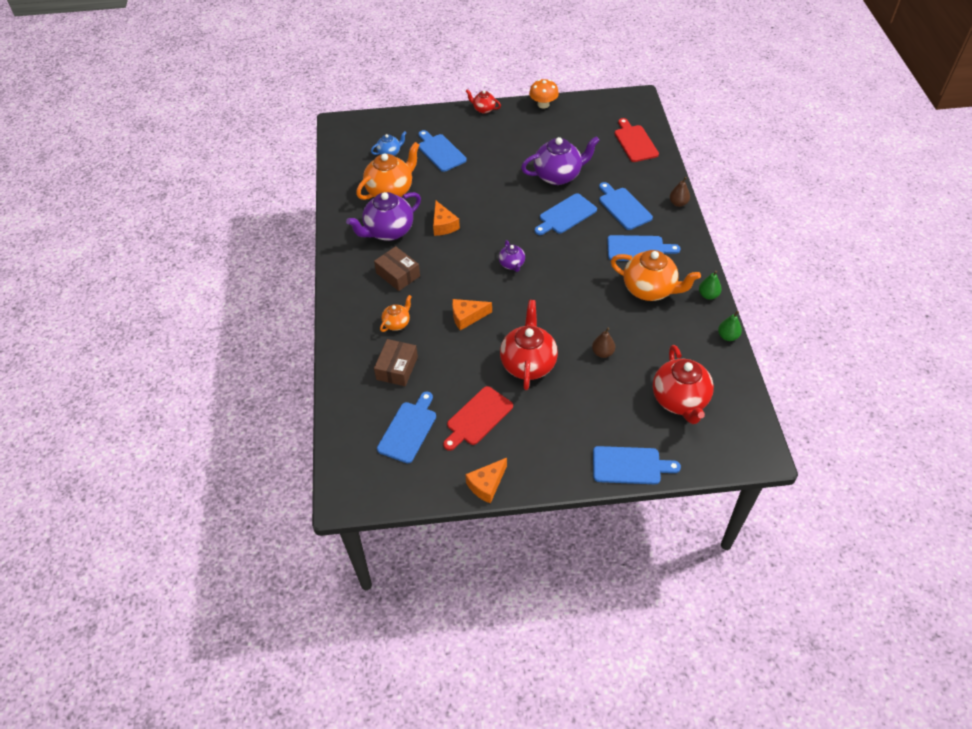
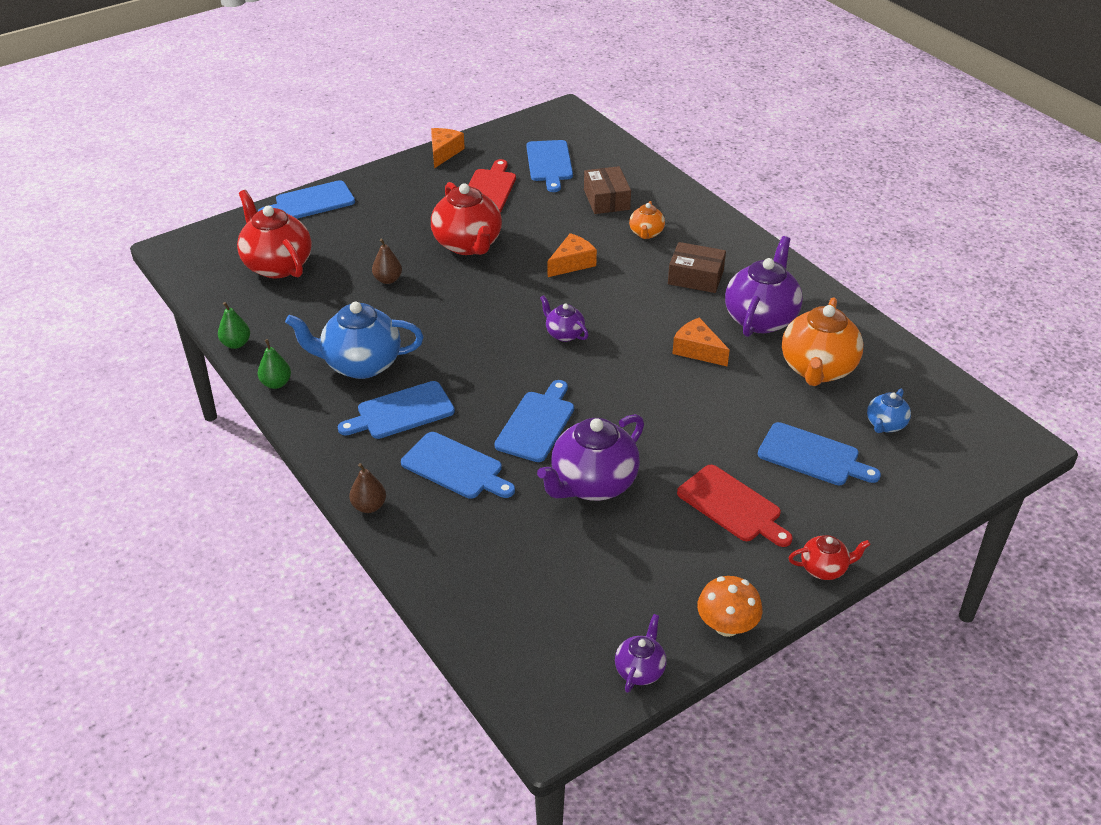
camera: 150 degrees right, 10 degrees down
(590, 102) = (640, 670): none -> purple teapot
(635, 142) = (500, 603): red cutting board -> red cutting board (732, 506)
(650, 289) = (360, 364): orange teapot -> blue teapot

